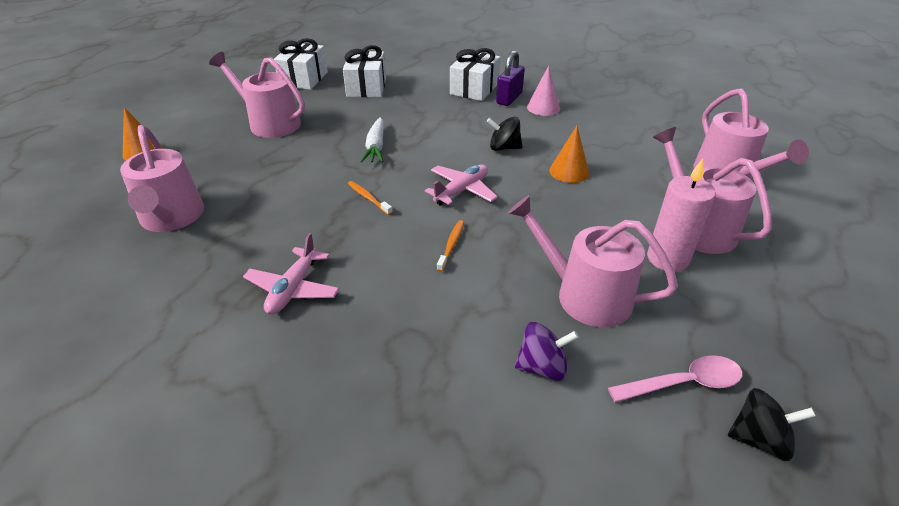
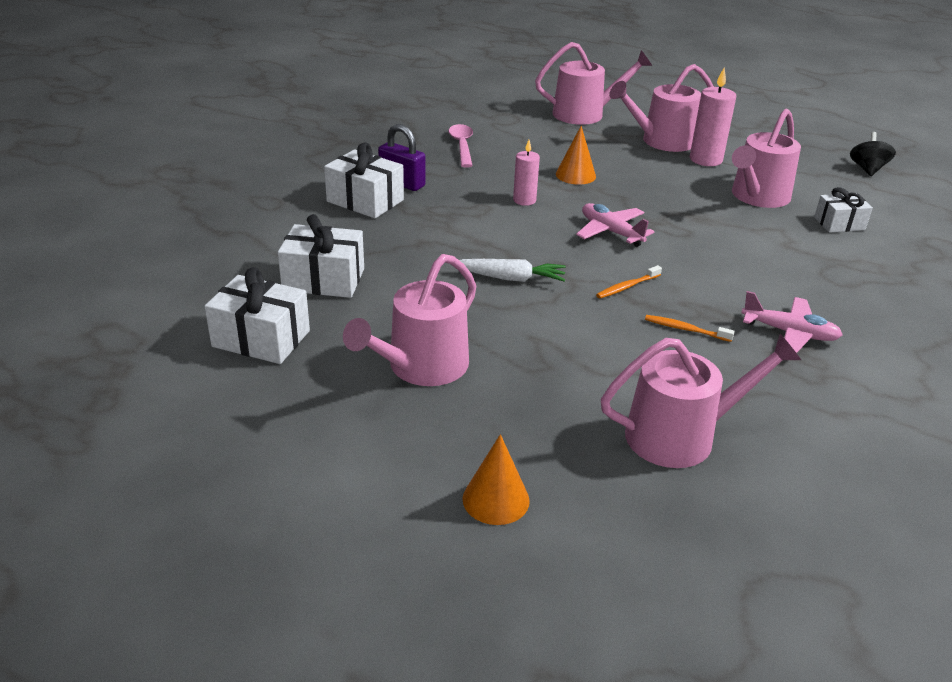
camera: 85 degrees left, 5 degrees down
(451, 245) = (704, 245): orange toothbrush -> orange toothbrush (685, 329)
(504, 148) = (524, 200): black spinning top -> pink candle
(542, 367) = (839, 223): purple spinning top -> white gift
(543, 107) = (433, 167): pink cone -> none
(683, 383) = (833, 180): pink spoon -> pink spoon (462, 146)

